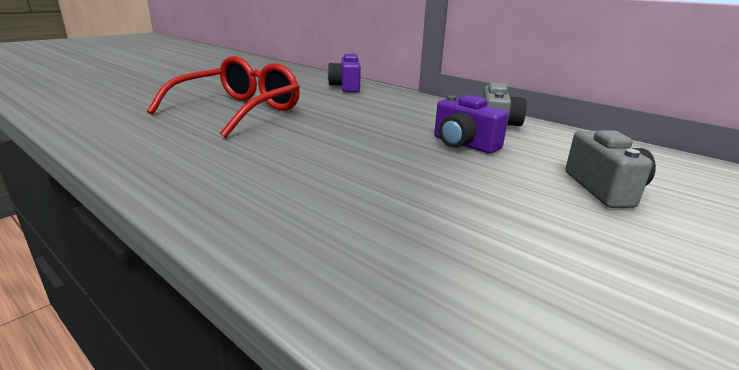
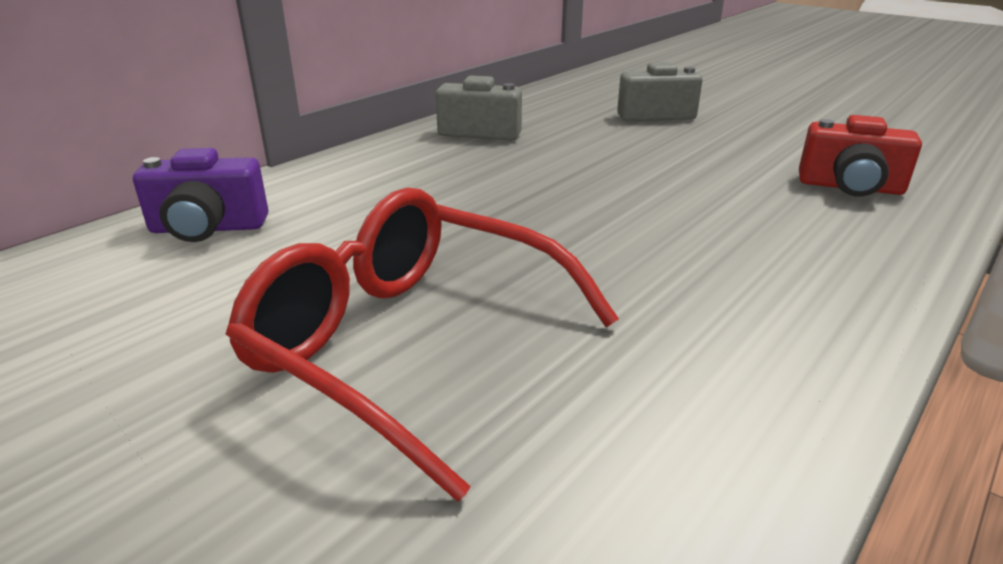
camera: 90 degrees left, 5 degrees up
(409, 258) = (850, 187): none -> red camera
(464, 144) = (560, 153): purple camera -> none

